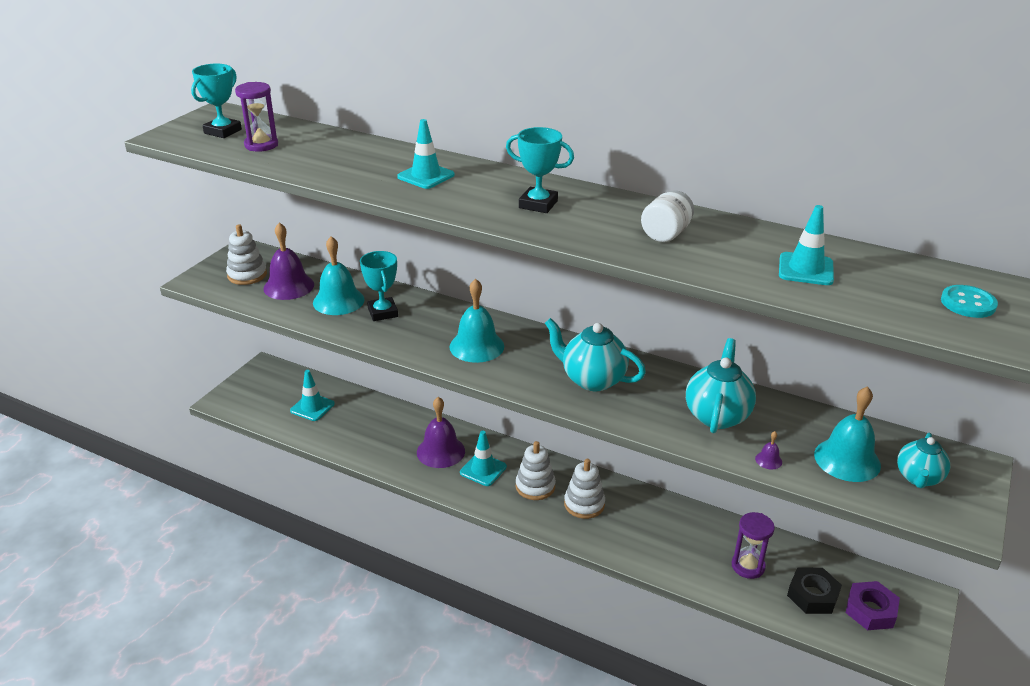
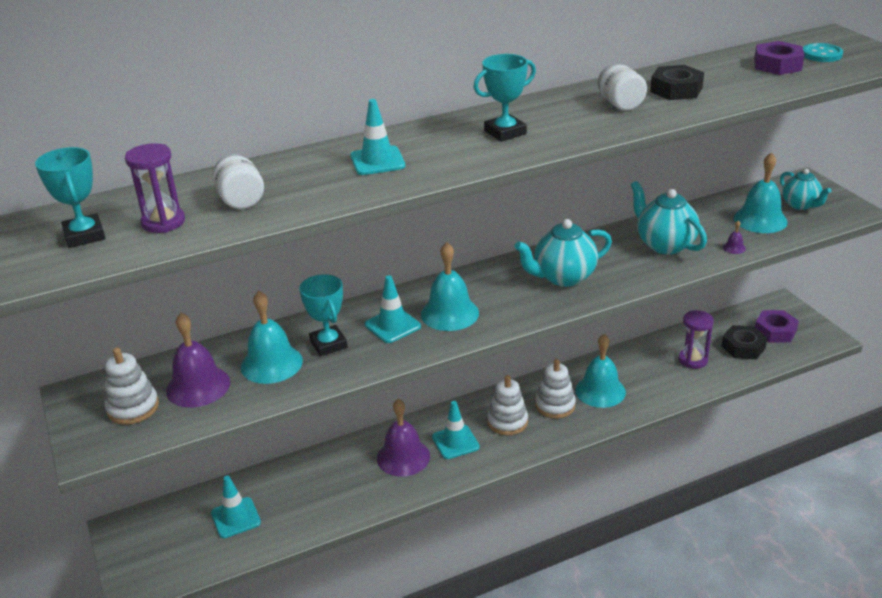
camera: 50 degrees left, 0 degrees up
(315, 155) = (241, 200): none -> white jar
(383, 312) = (328, 344): turquoise trophy -> turquoise trophy turned 45 degrees clockwise
(633, 523) = (600, 391): none -> turquoise bell
(740, 250) = (676, 90): none -> black nut
(805, 269) = (728, 80): turquoise traffic cone -> turquoise traffic cone (392, 325)
(892, 285) = (777, 65): none -> purple nut

